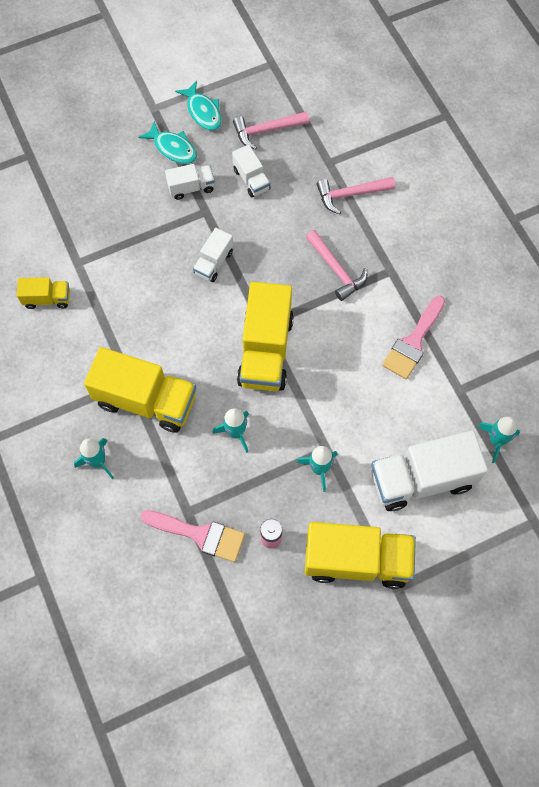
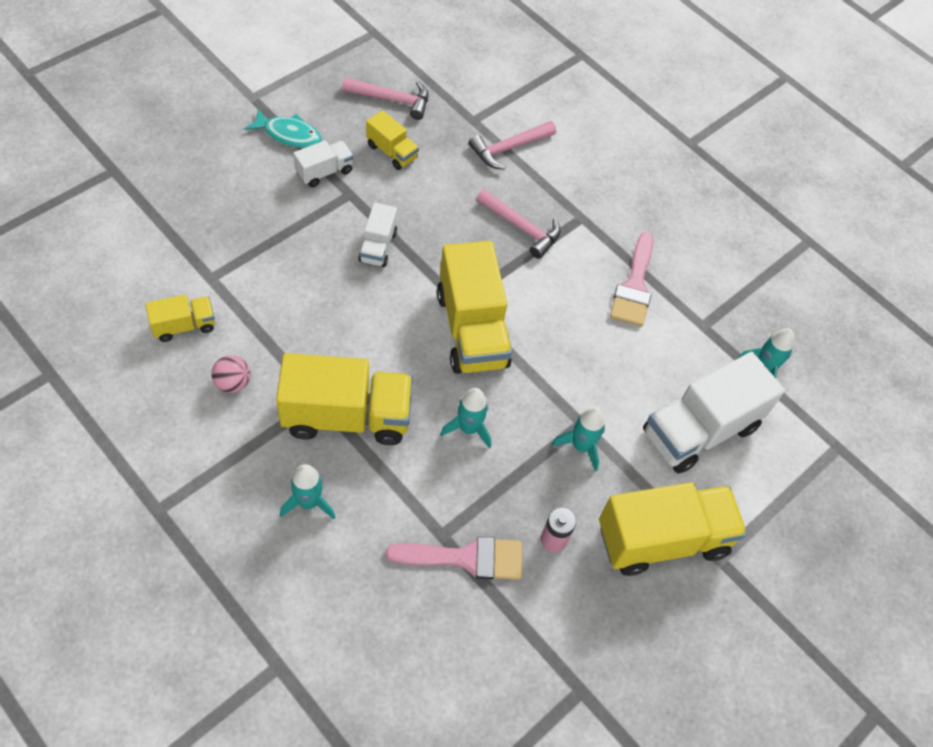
camera: 25 degrees left, 10 degrees down
(70, 353) = (233, 383): none -> pink ball
(203, 112) = (312, 92): turquoise fish -> none
(251, 179) = (392, 152): white truck -> yellow truck
(267, 130) = (392, 99): pink hammer -> pink hammer turned 135 degrees counterclockwise

